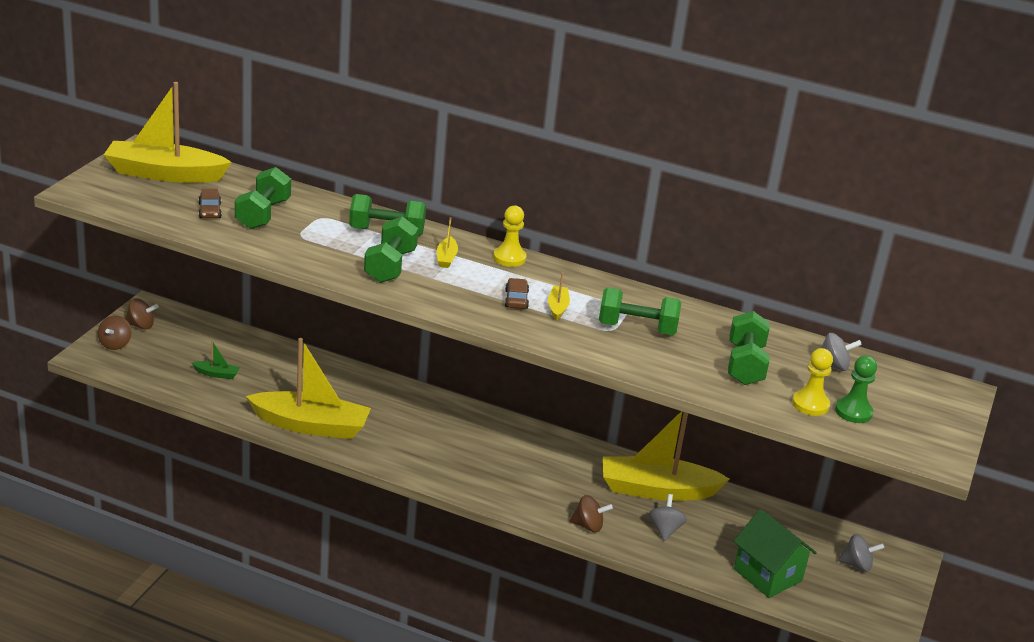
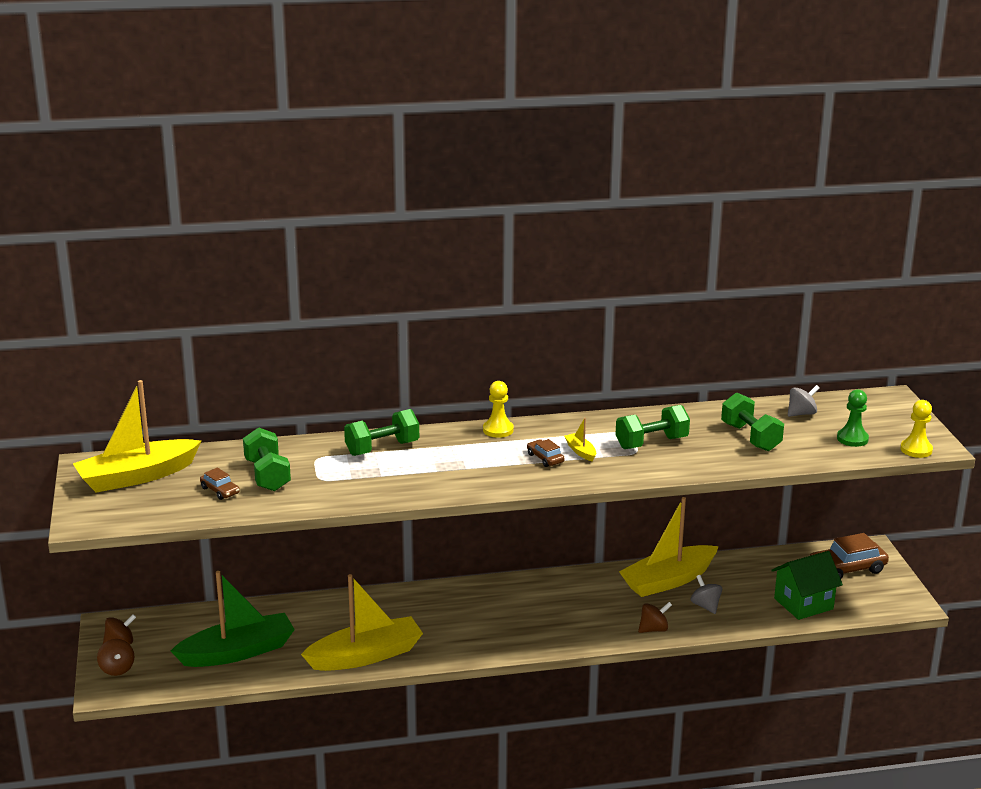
camera: 30 degrees left, 5 degrees down
(217, 374) = (237, 652): green boat -> green boat, size x2.47
(390, 266) = (422, 473): green dumbbell -> none
(446, 258) = (454, 449): yellow boat -> none
(768, 575) = (803, 604): green house -> green house turned 45 degrees counterclockwise
(810, 404) = (822, 446): yellow pawn -> yellow pawn (916, 450)
(857, 565) = (847, 569): grey spinning top -> brown car

